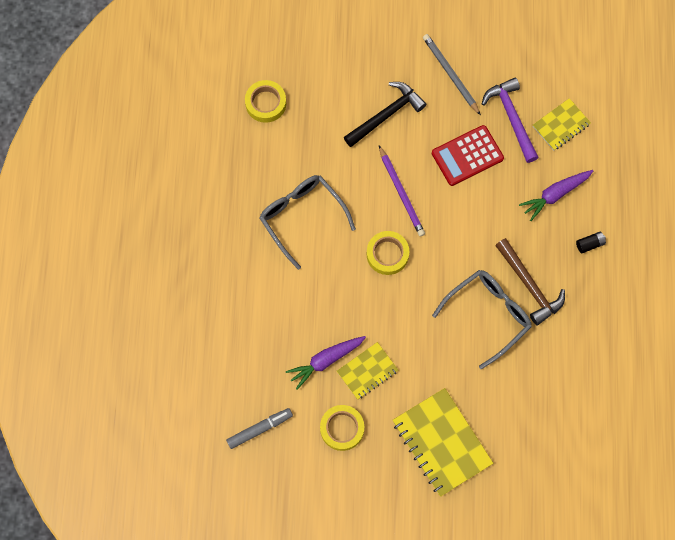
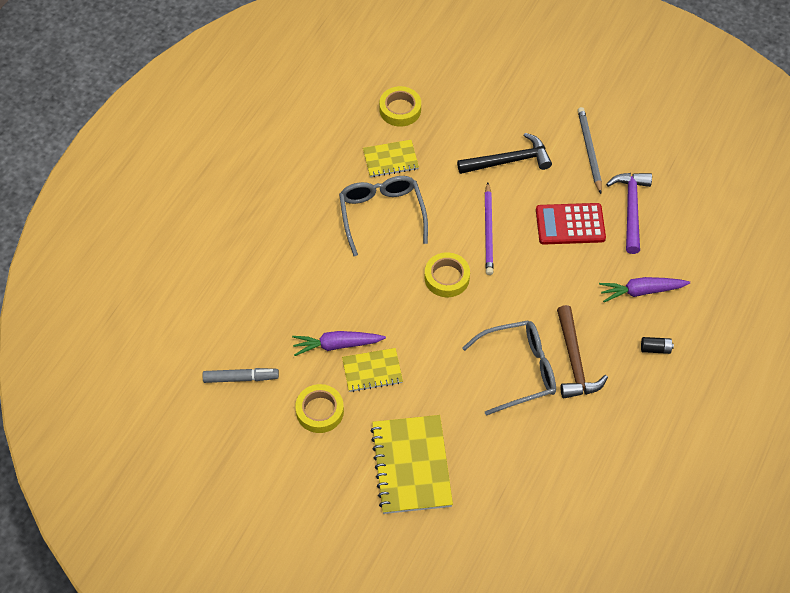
camera: 25 degrees right, 15 degrees down
(561, 125) = (678, 234): yellow notebook -> yellow notebook (390, 160)

